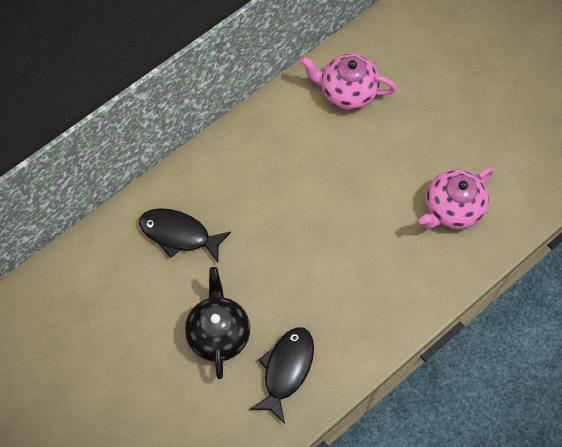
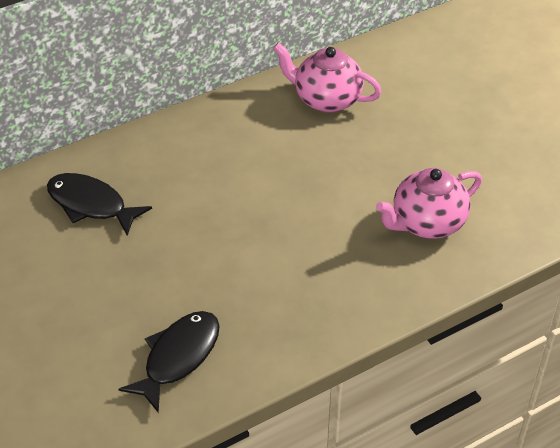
camera: 10 degrees right, 20 degrees down
(218, 333) = (106, 307): black teapot -> none

